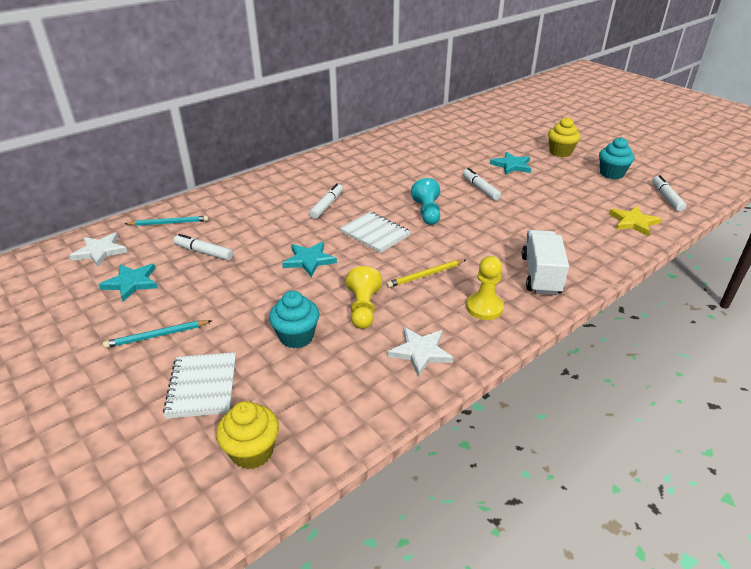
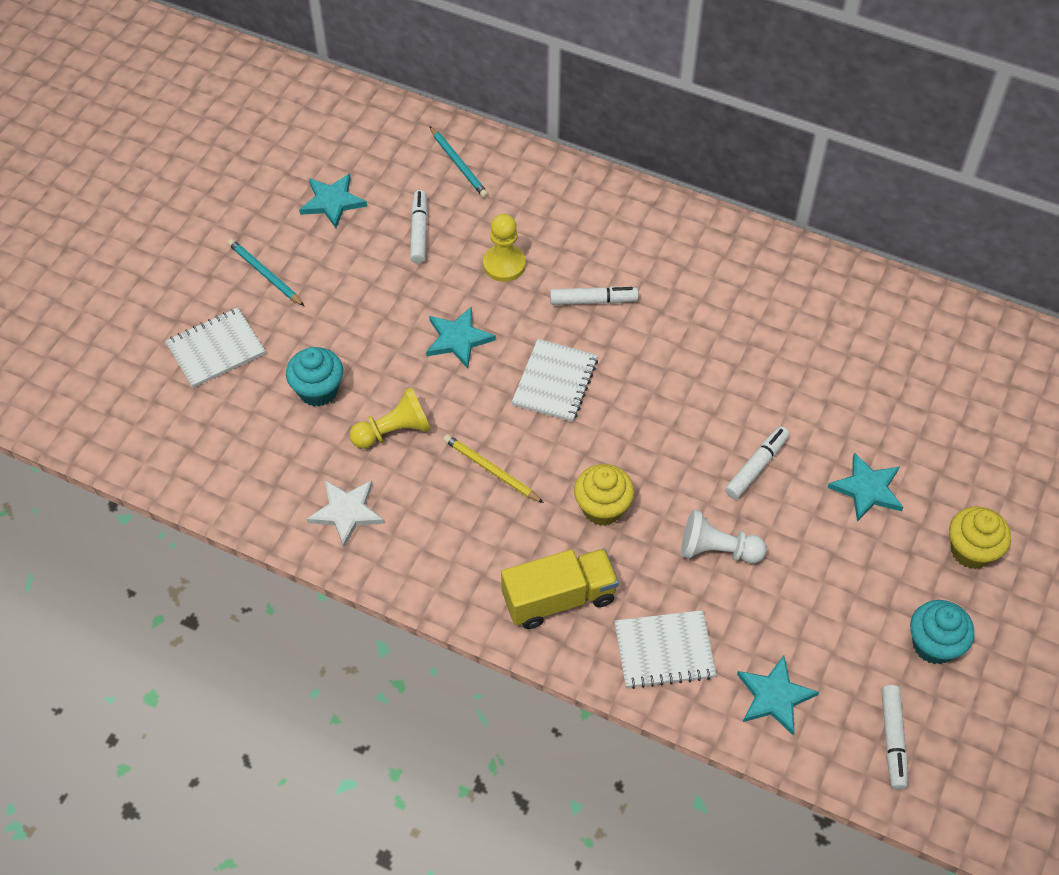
camera: 65 degrees right, 20 degrees up
(100, 251) = (370, 139): white star -> none
(252, 452) = (158, 428): yellow cupcake -> yellow cupcake (602, 508)
(427, 212) = (644, 422): turquoise pawn -> none
(484, 307) = (456, 552): yellow pawn -> yellow pawn (504, 264)
(529, 213) = (717, 550): none -> white pawn
(540, 275) = (559, 598): white truck -> yellow truck
(593, 248) = (664, 651): none -> white notebook
(633, 222) = (774, 696): yellow star -> turquoise star
(666, 198) = (892, 740): white marker -> white marker turned 120 degrees clockwise

